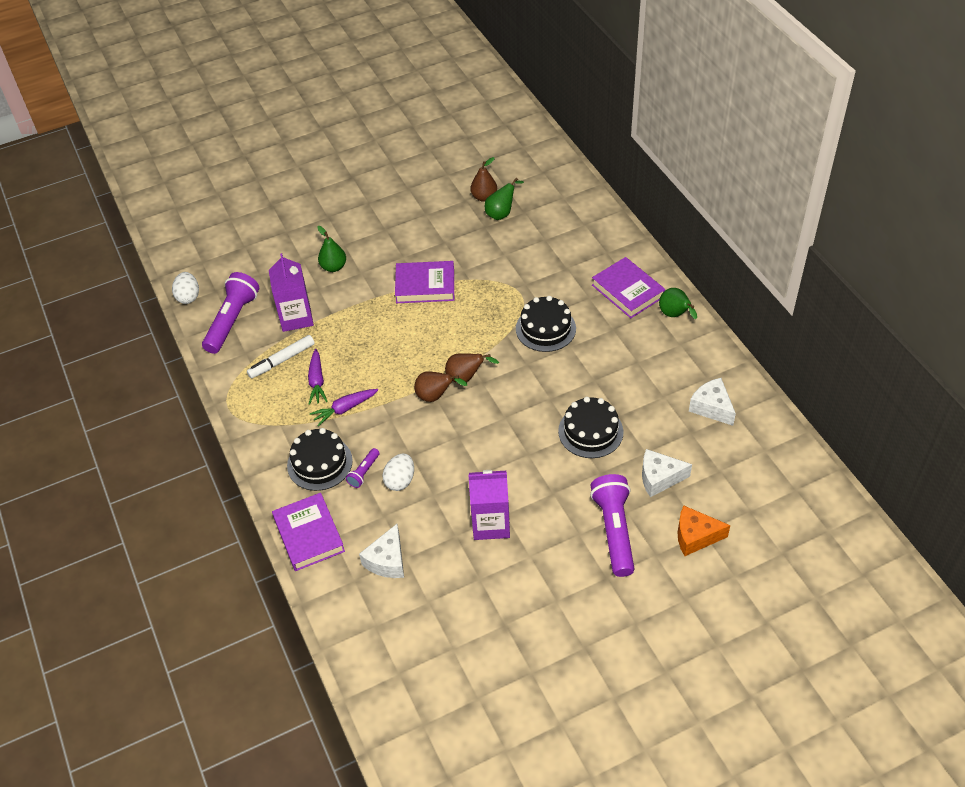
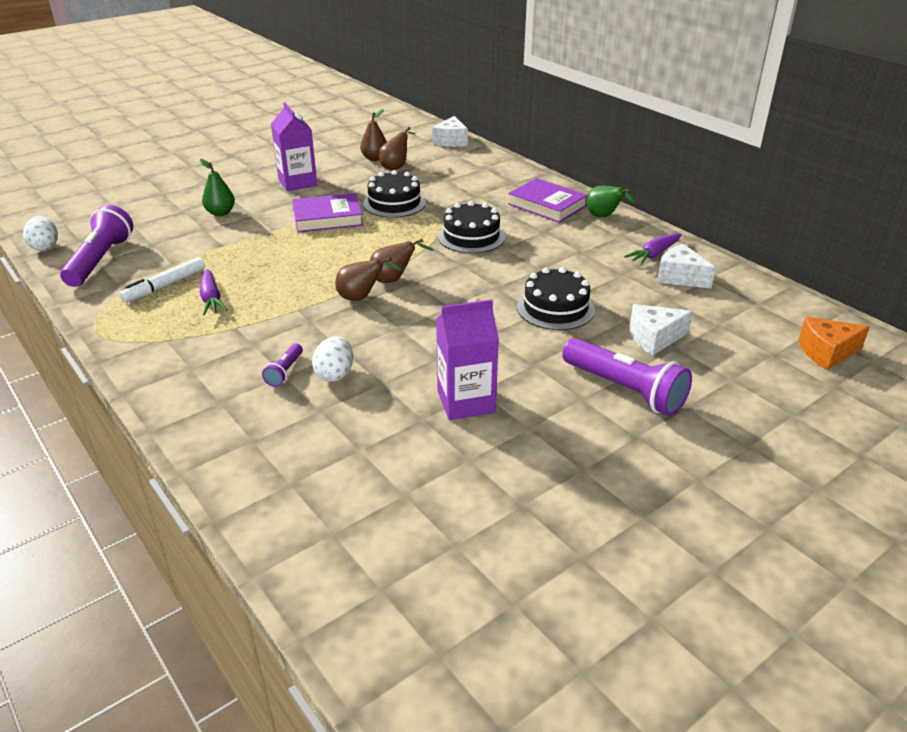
camera: 15 degrees left, 15 degrees down
(296, 317) = (180, 252): purple carton -> purple carton (297, 183)
(309, 535) = (217, 442): purple book -> none
(319, 463) = (224, 369): black cake -> black cake (394, 203)
(344, 409) = (250, 318): purple carrot -> purple carrot (654, 254)
(387, 561) = (335, 456): white cheese -> white cheese (451, 141)
(501, 213) = (396, 167): green pear -> brown pear
(614, 530) = (625, 390): purple flashlight -> purple flashlight turned 150 degrees clockwise
(695, 536) = (725, 384): orange cheese -> orange cheese (826, 352)

